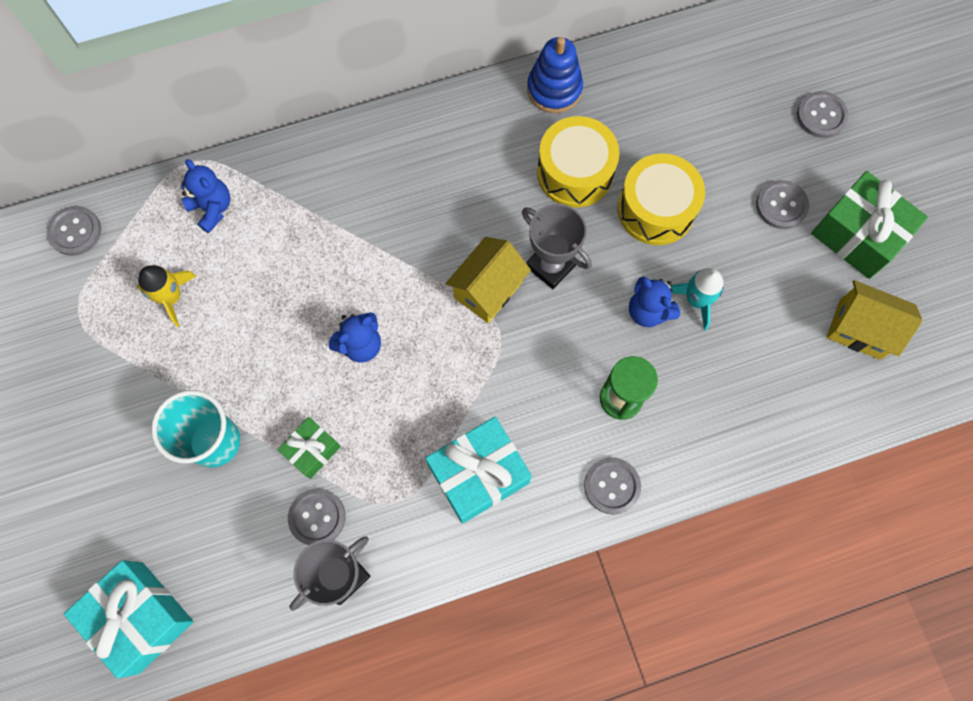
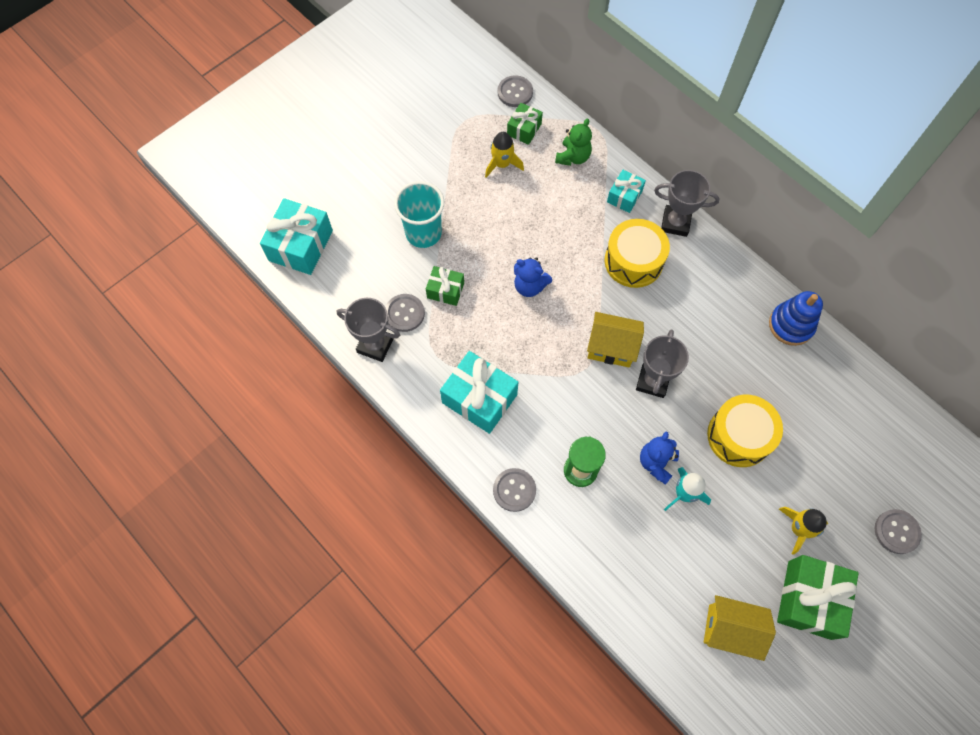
camera: 65 degrees right, 5 degrees down
(137, 247) = (524, 129): none -> green gift
(212, 208) = (573, 157): blue teddy bear -> green teddy bear
(300, 177) = (624, 196): none -> turquoise gift
(367, 140) = (675, 223): none -> grey trophy
(575, 172) = (734, 367): yellow drum -> yellow drum (633, 261)
(781, 205) = (798, 529): grey button -> yellow rocket
(859, 329) = (730, 629): yellow house -> yellow house turned 75 degrees counterclockwise

